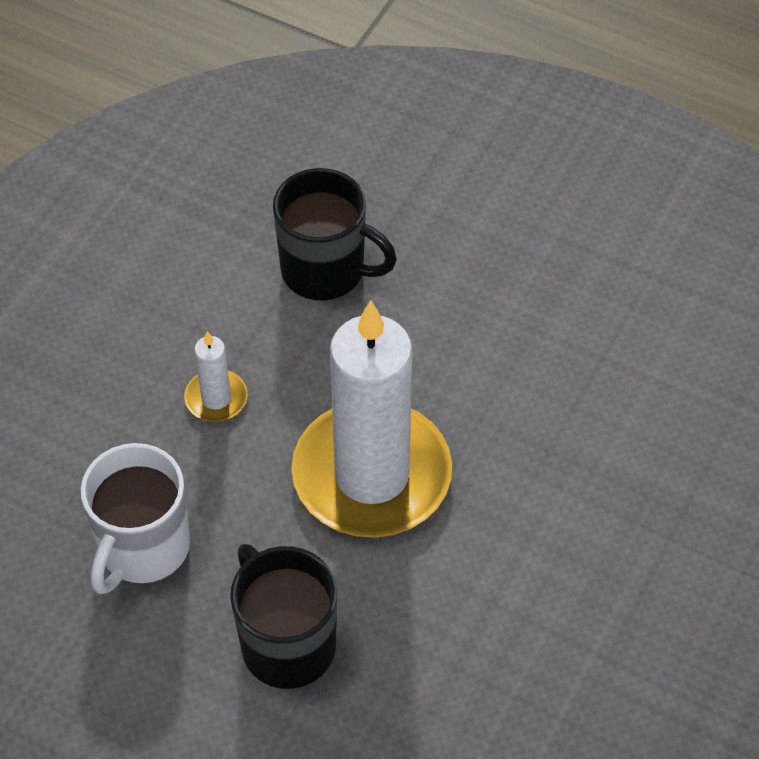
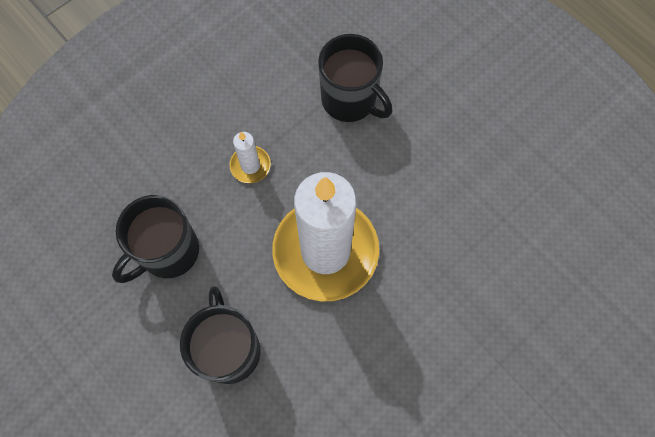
camera: 20 degrees right, 15 degrees up
(143, 548) = (168, 252): white mug -> black mug

